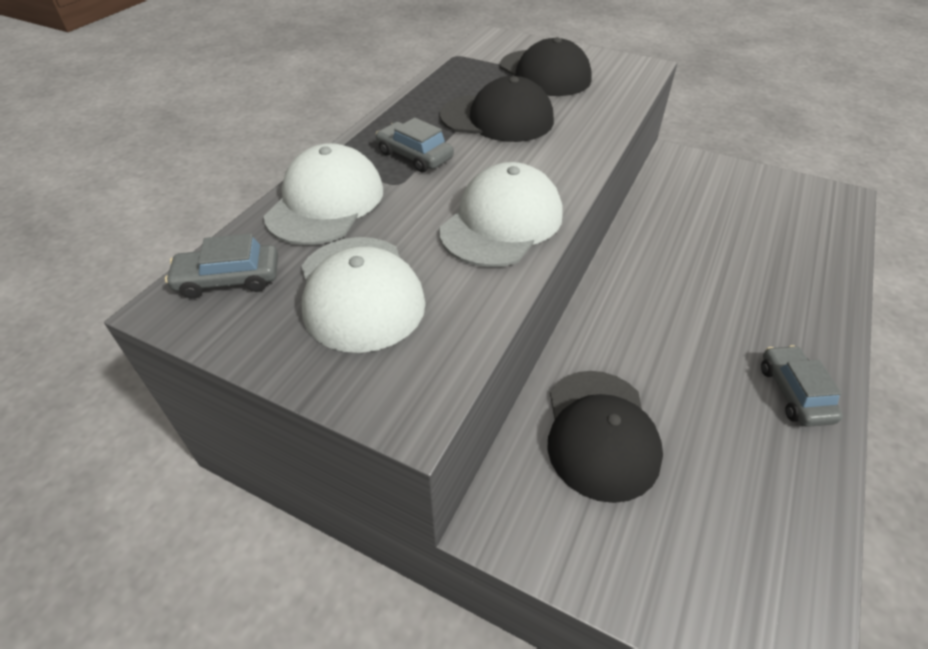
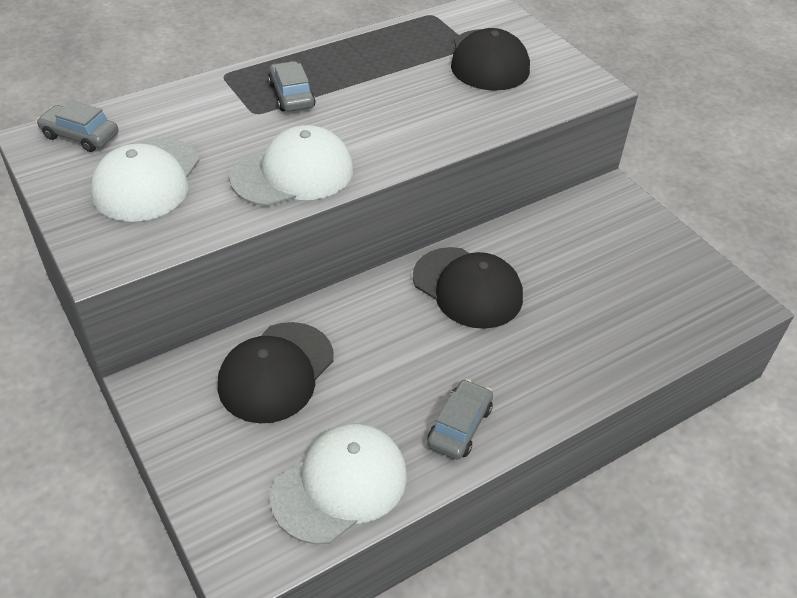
camera: 30 degrees right, 0 degrees up
(325, 202) = (191, 107): white cap -> white cap (340, 485)
(497, 118) = (394, 88): black cap -> black cap (467, 288)

